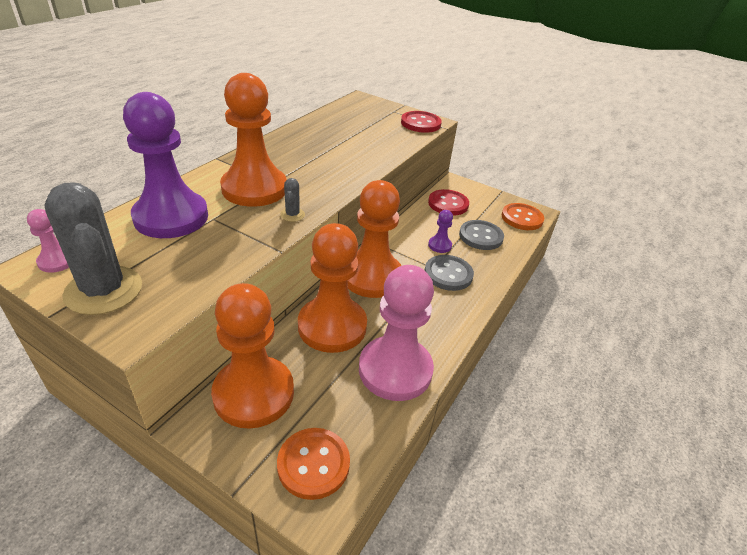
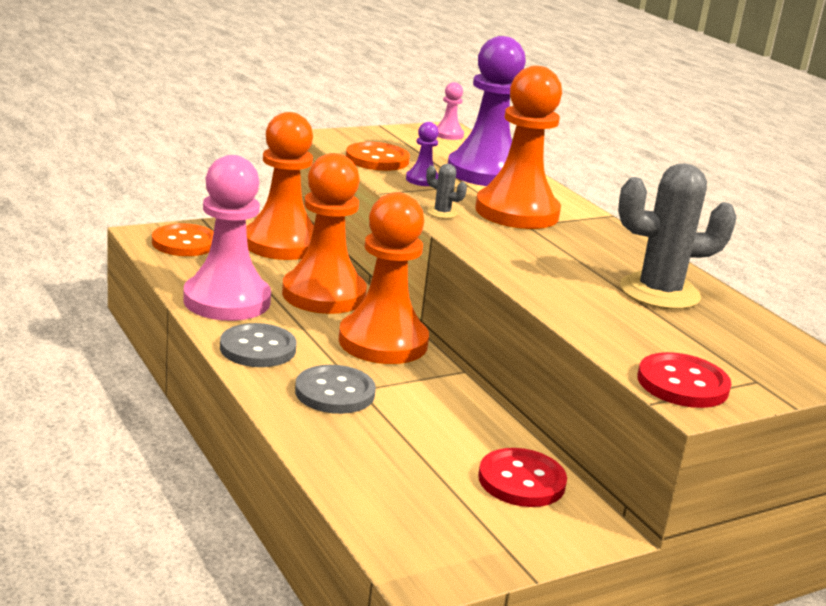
camera: 120 degrees right, 15 degrees down
(104, 290) = (392, 138): grey cactus -> grey cactus (659, 292)
(439, 245) = (405, 416): purple pawn -> purple pawn (422, 180)
(480, 236) = (396, 464): grey button -> grey button (258, 348)
(522, 218) = (414, 543): orange button -> orange button (377, 159)

